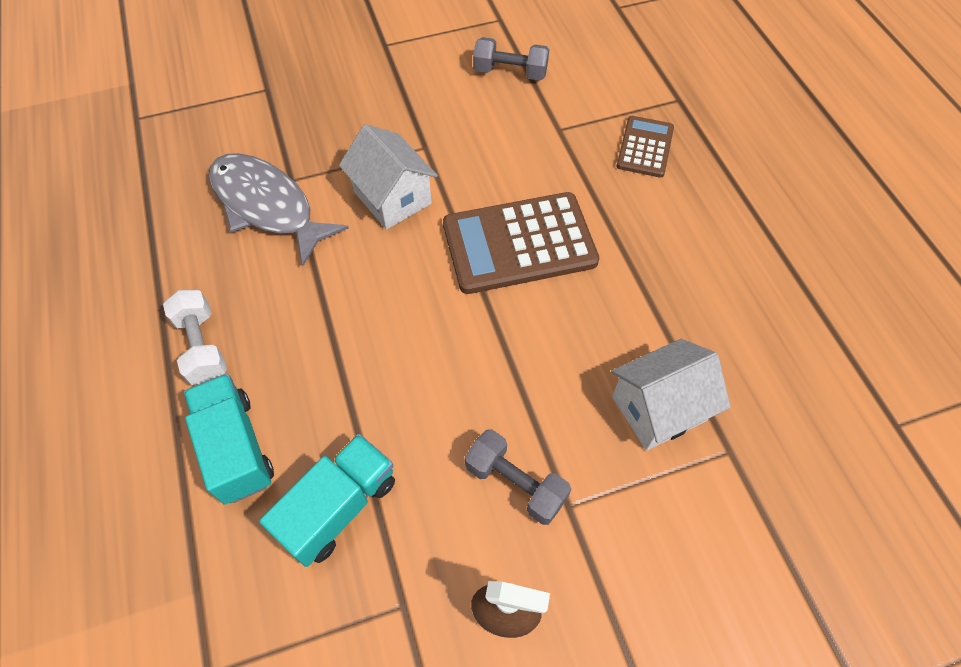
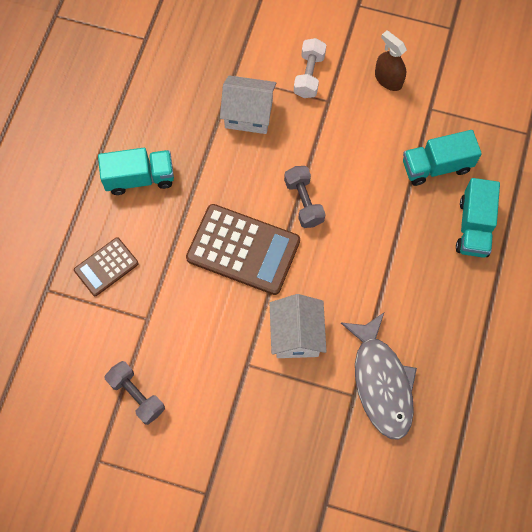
camera: 145 degrees left, 10 degrees up
(202, 346) = (467, 300): white dumbbell -> white dumbbell (309, 75)
(515, 483) = (345, 125): grey dumbbell -> grey dumbbell (304, 202)
(705, 247) = (139, 178): none -> turquoise truck

